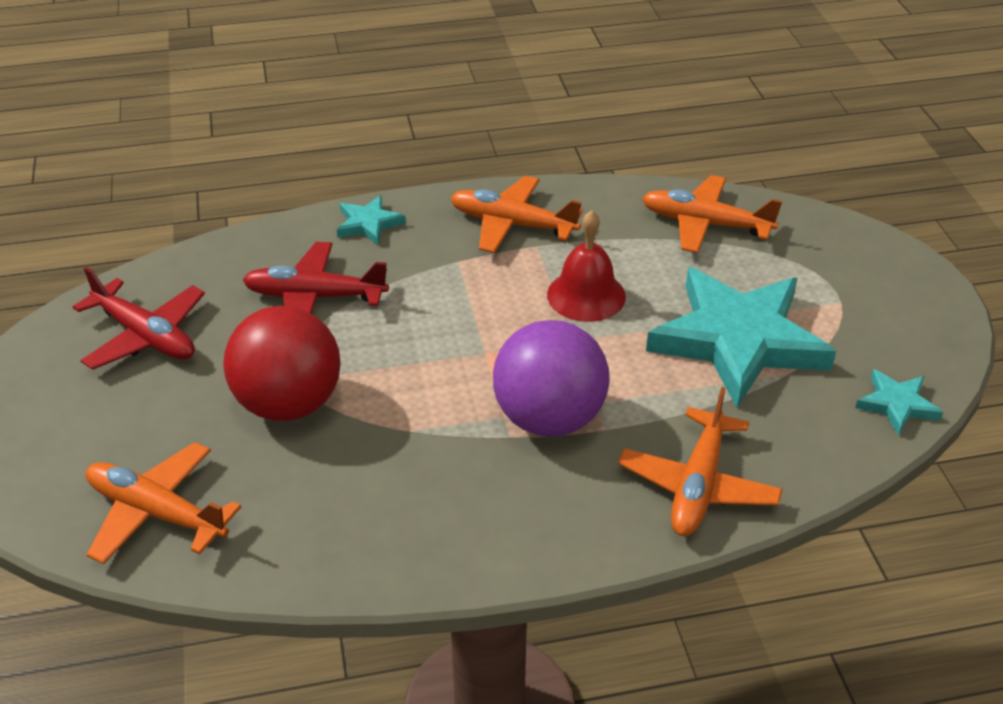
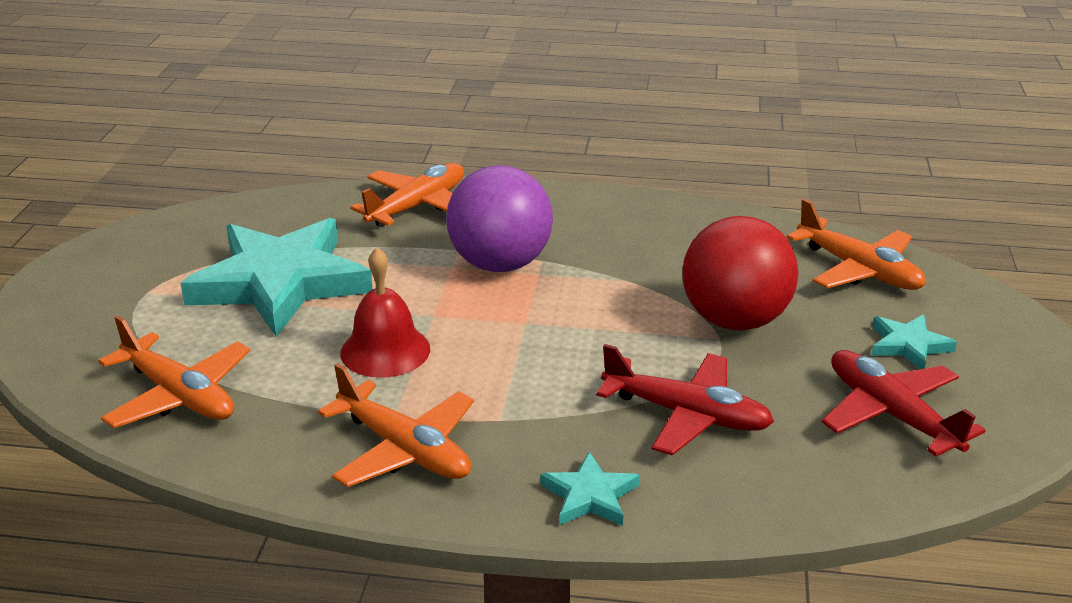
camera: 160 degrees left, 10 degrees down
(896, 404) = (210, 218): turquoise star -> turquoise star (908, 345)

